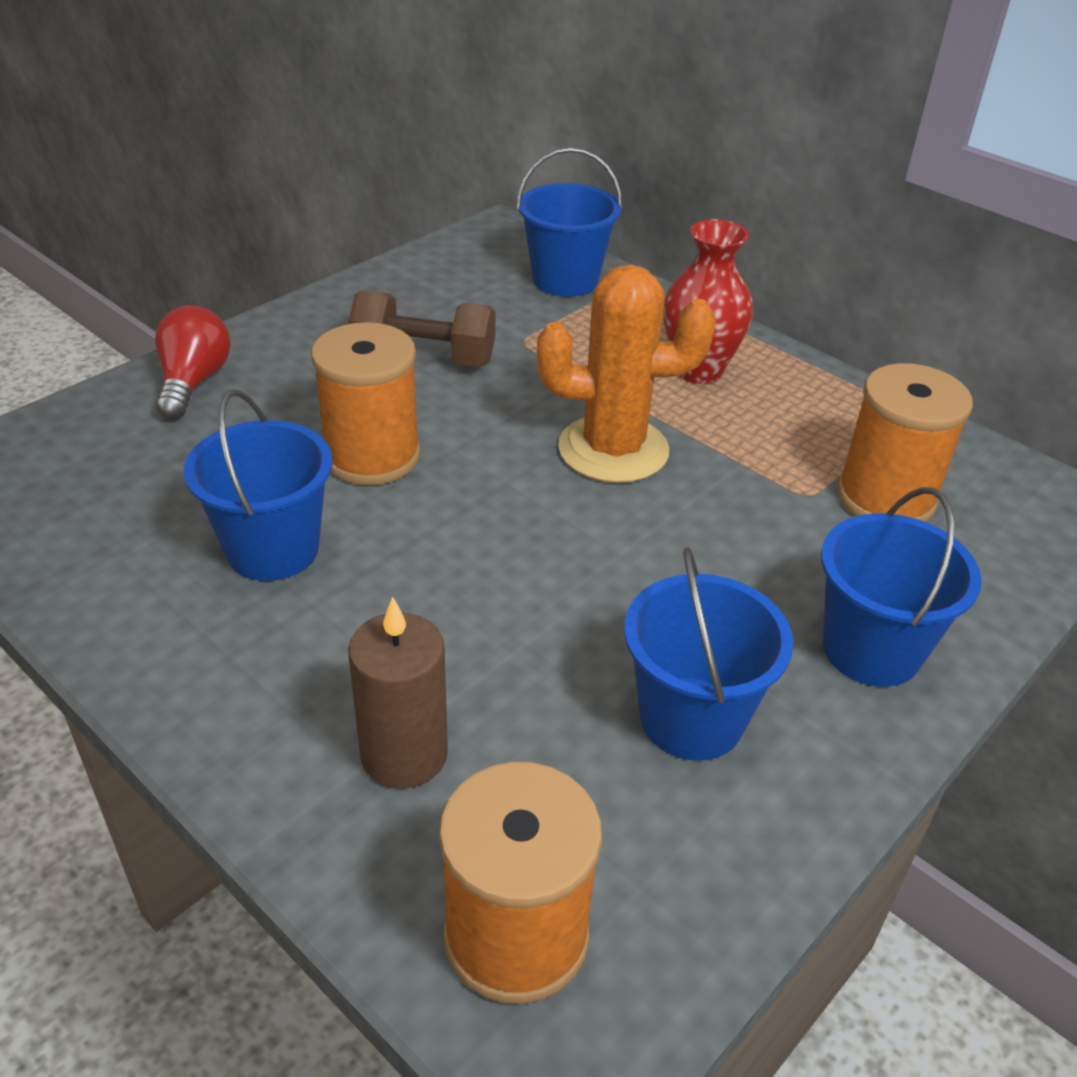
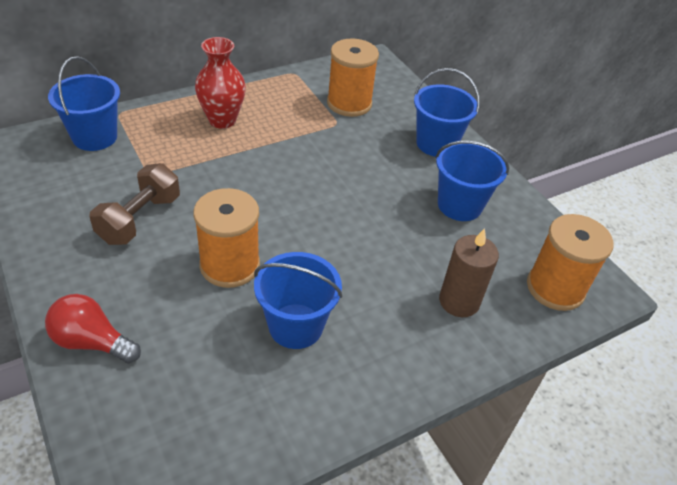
camera: 75 degrees left, 5 degrees up
(613, 450) = (273, 171): orange cactus -> none

